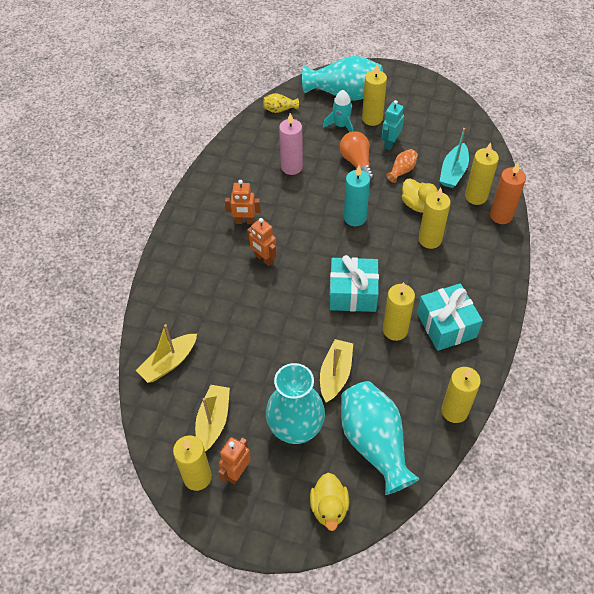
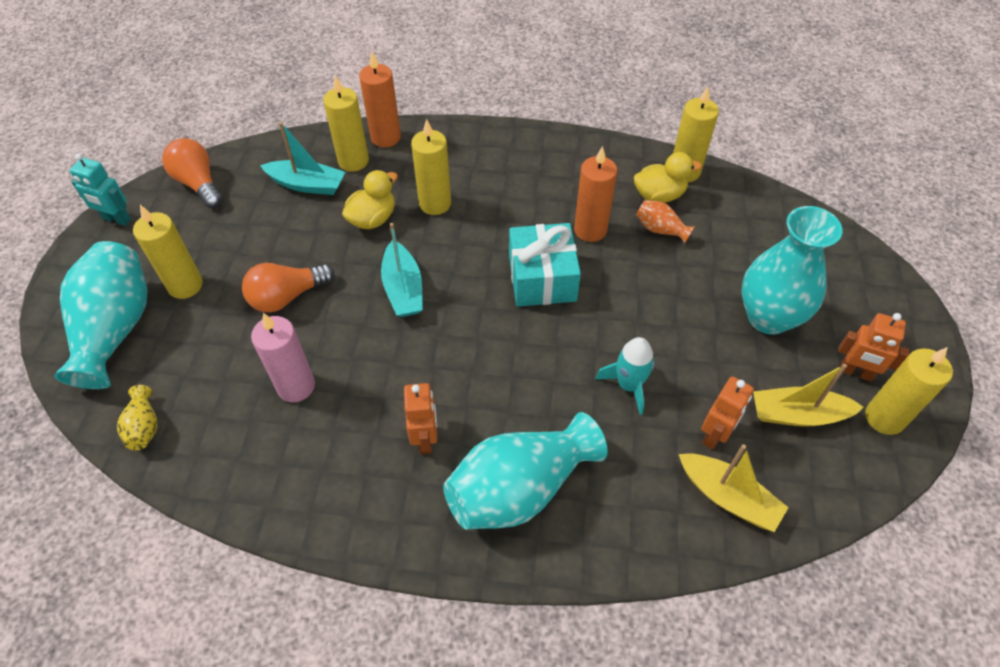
camera: 100 degrees left, 0 degrees up
(264, 259) = (500, 397): orange robot -> orange robot (715, 435)
(329, 508) = (852, 272): yellow duck -> yellow duck (659, 195)
(335, 374) = (675, 284): yellow boat -> none
(341, 125) = (197, 326): turquoise rocket -> turquoise rocket (628, 385)
(355, 218) = (403, 289): turquoise candle -> turquoise boat
(374, 443) = (754, 238): turquoise vase -> turquoise vase (520, 488)
(390, 143) = (245, 258): turquoise robot -> turquoise robot (116, 219)
(395, 330) = (590, 230): yellow candle -> orange candle
(402, 171) = (305, 240): orange vase -> orange vase (660, 229)
(446, 325) = (569, 182): turquoise gift -> none
(457, 119) = (198, 183): none -> orange light bulb

